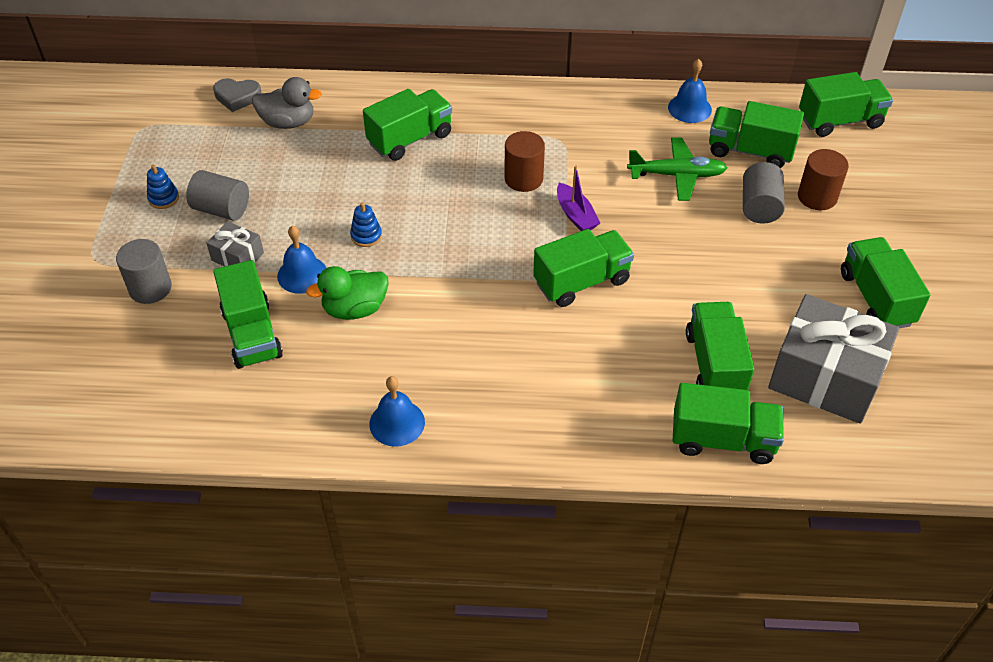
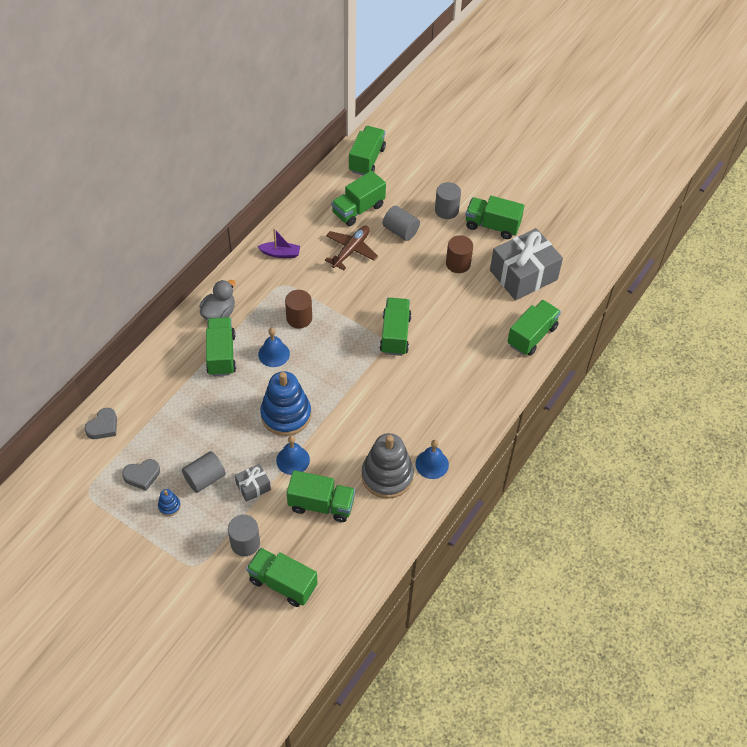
camera: 60 degrees left, 5 degrees up
(191, 157) = (142, 476): none -> grey heart
(288, 122) = (152, 409): grey duck -> grey duck (219, 313)
(343, 381) = (387, 476): none -> grey stacking toy
(355, 309) = (339, 446): green duck -> none
(366, 236) = (286, 414): blue stacking toy -> blue stacking toy, size x2.39
(575, 215) = (345, 310): purple boat -> purple boat (280, 253)
(676, 175) = (351, 250): green plane -> brown plane
(689, 108) = (305, 214): blue bell -> blue bell (274, 354)
(714, 365) = (487, 312): green truck -> green truck (282, 583)
(817, 197) = (412, 204): brown cylinder -> brown cylinder (458, 264)
(847, 236) = (446, 210): none -> grey cylinder

